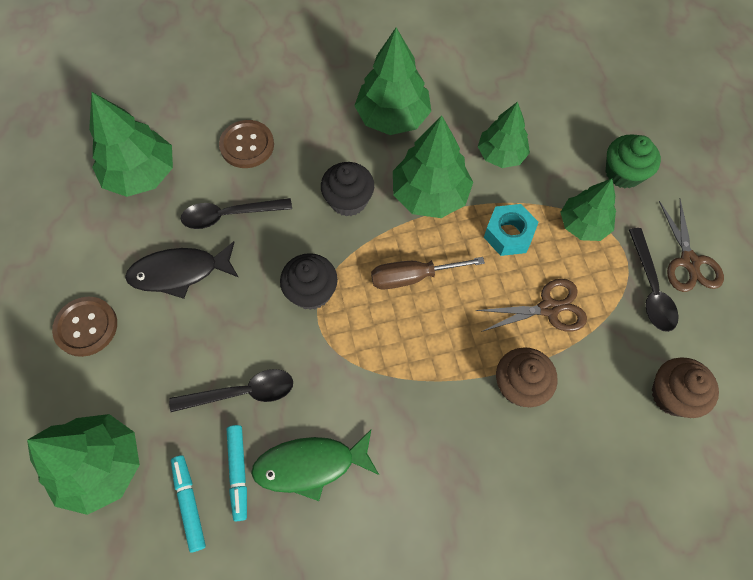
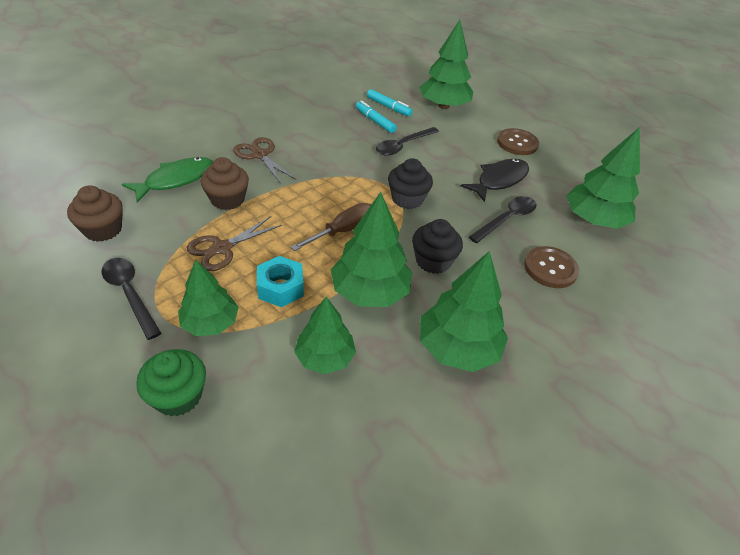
camera: 145 degrees right, 20 degrees down
(310, 465) = (339, 133): green fish -> green fish (176, 180)
(689, 261) = (89, 331): brown scissors -> brown scissors (260, 155)

